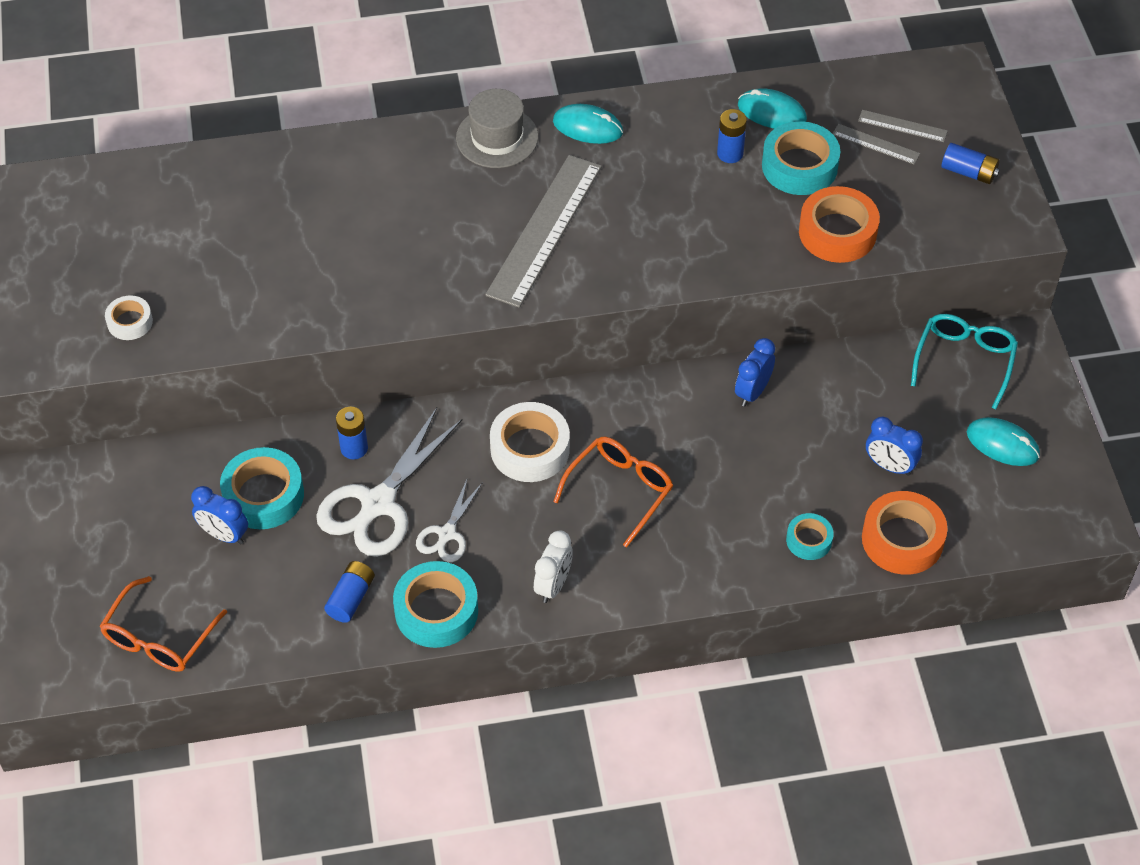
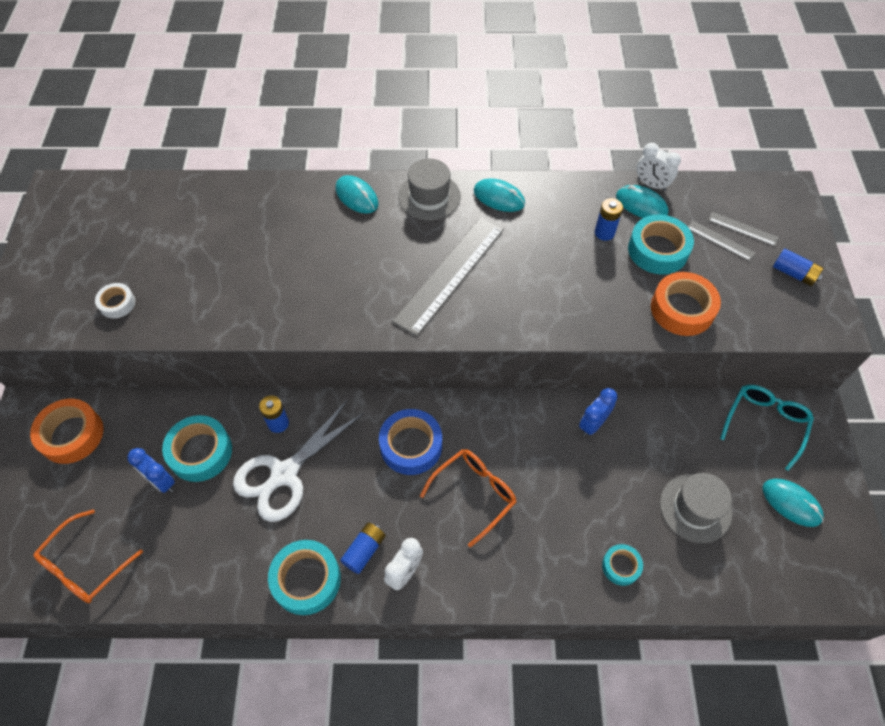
camera: 10 degrees right, 5 degrees up
(351, 598) = (242, 555): blue battery -> blue battery (364, 550)
(401, 150) = (356, 196): none -> turquoise mouse
(447, 534) = (330, 510): white scissors -> none
(530, 449) = (411, 445): white tape -> blue tape
(781, 85) = (651, 185): none -> white clock
(889, 466) = (695, 508): blue clock -> grey hat
(902, 539) = (699, 579): orange tape -> orange tape (71, 435)

